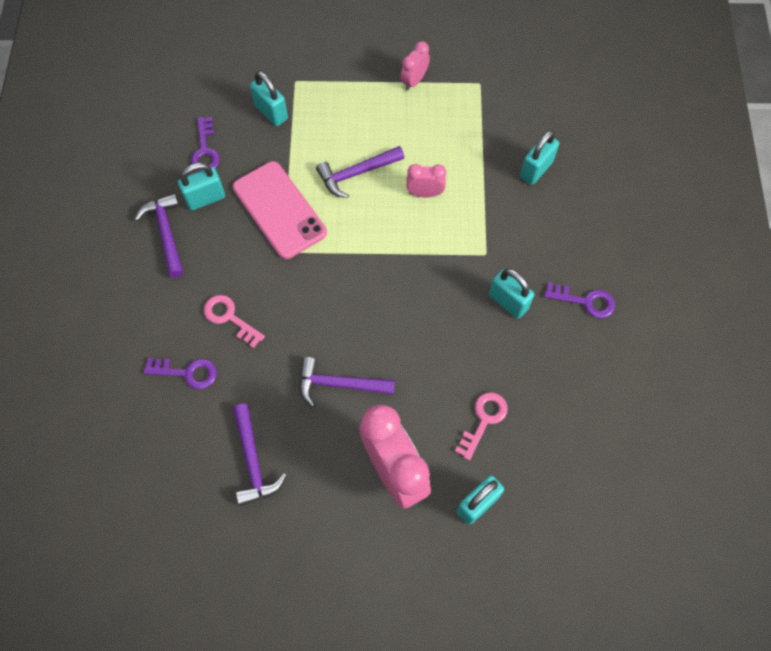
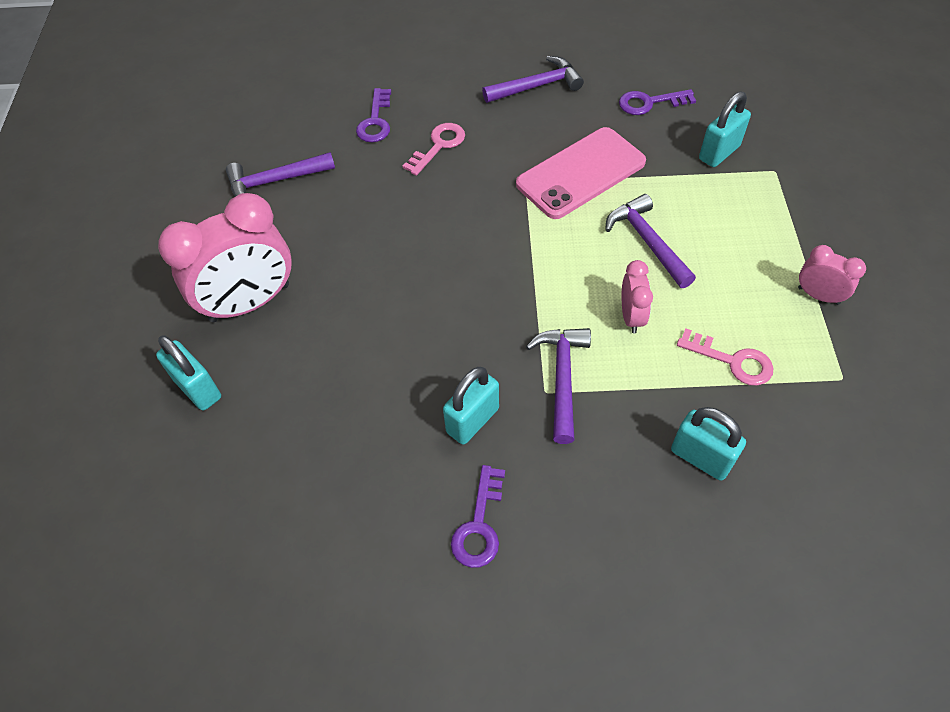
camera: 90 degrees right, 10 degrees down
(205, 198) = (585, 110): turquoise padlock -> none
(339, 384) = (358, 245): purple hammer -> purple hammer (562, 378)
(483, 420) = (303, 393): pink key -> pink key (732, 361)

